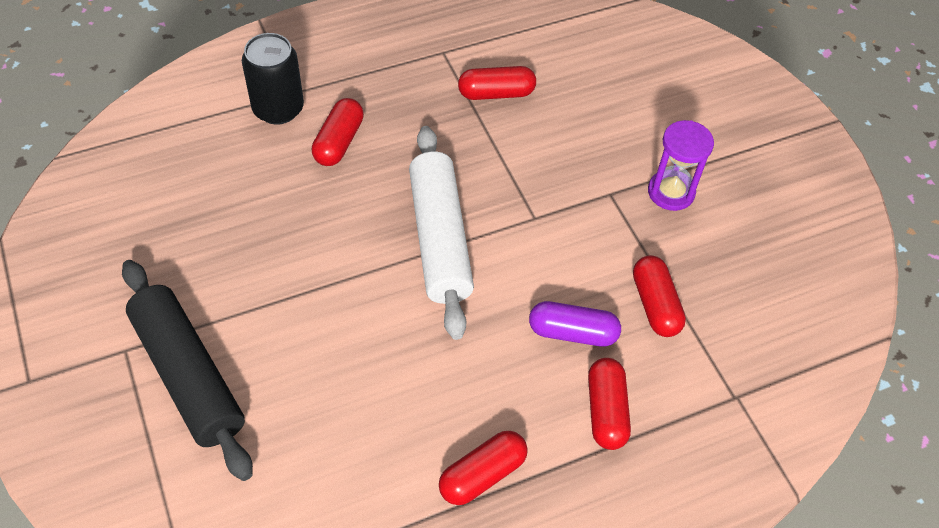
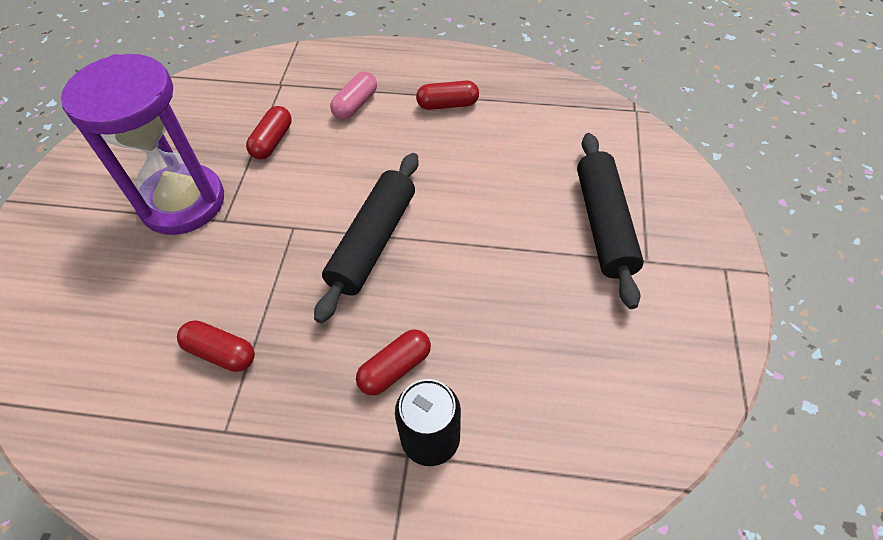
camera: 145 degrees left, 0 degrees up
(439, 239) = (373, 242): white rolling pin -> black rolling pin
(572, 332) = (337, 147): purple capsule -> none
(606, 411) = (355, 105): red capsule -> pink capsule
(671, 192) = (182, 202): purple hourglass -> purple hourglass, size x2.10

